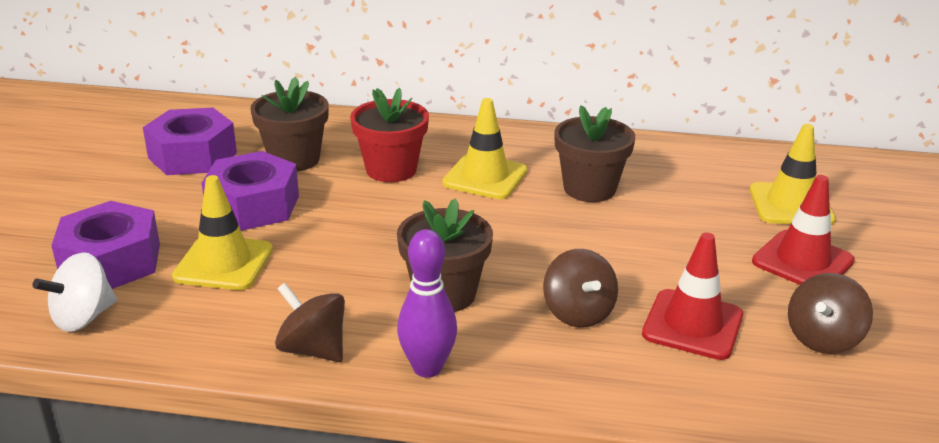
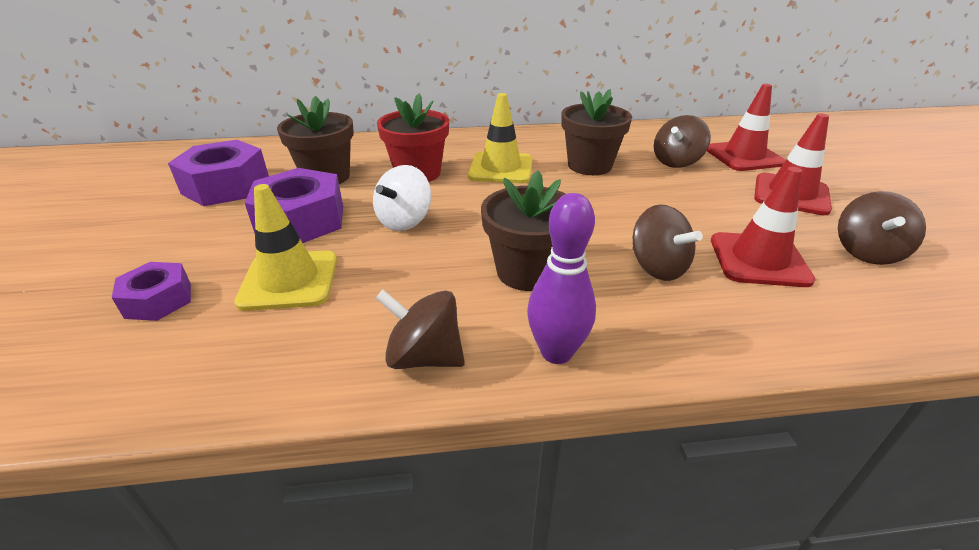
camera: 15 degrees left, 5 degrees up
(83, 317) = (133, 374): white spinning top -> white spinning top (404, 221)
(111, 261) = (158, 300): purple nut -> purple nut, size x0.58
(698, 200) = (676, 162): none -> brown spinning top
(790, 205) = (743, 156): yellow traffic cone -> red traffic cone

